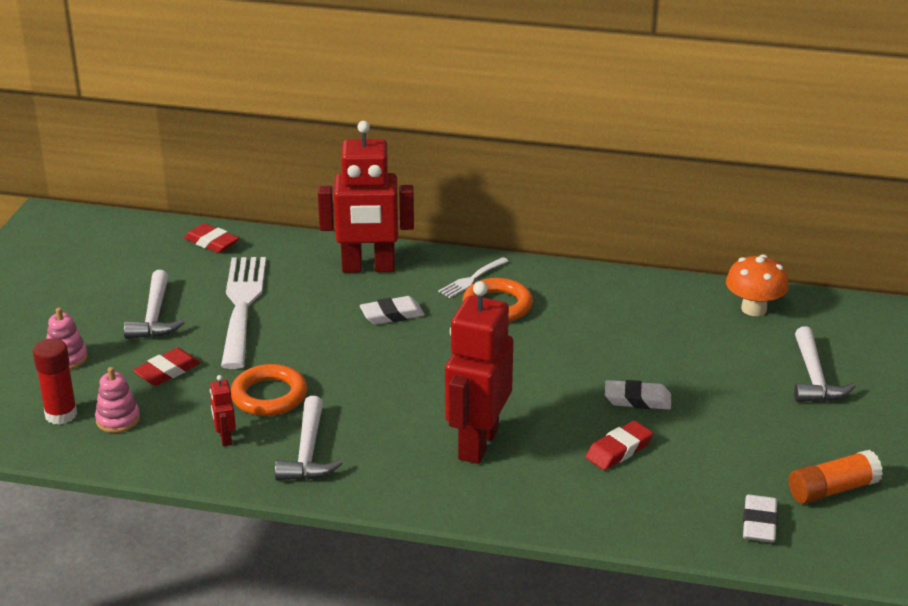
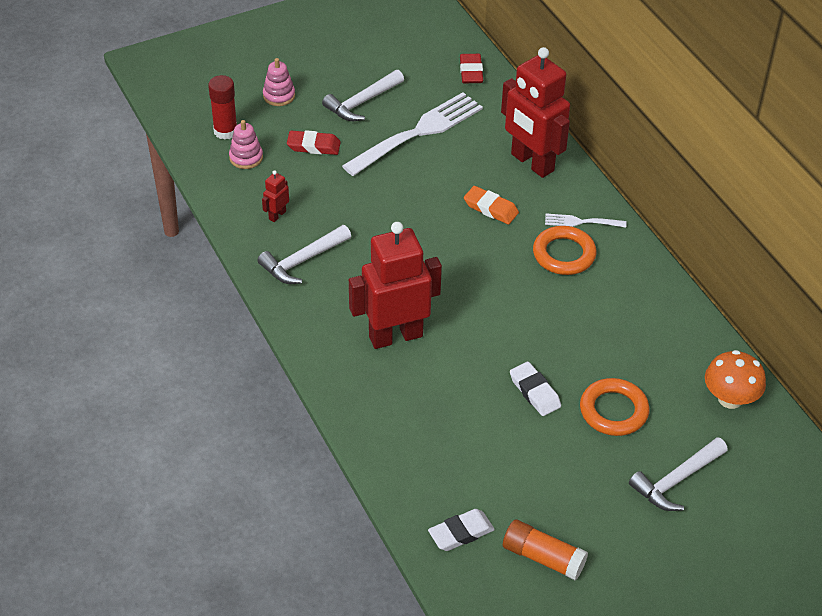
camera: 50 degrees right, 15 degrees up
(269, 396) = (339, 207): orange ring -> orange ring (613, 411)
(392, 315) = (491, 208): white eraser -> orange eraser
(619, 450) = (465, 413): red eraser -> none

